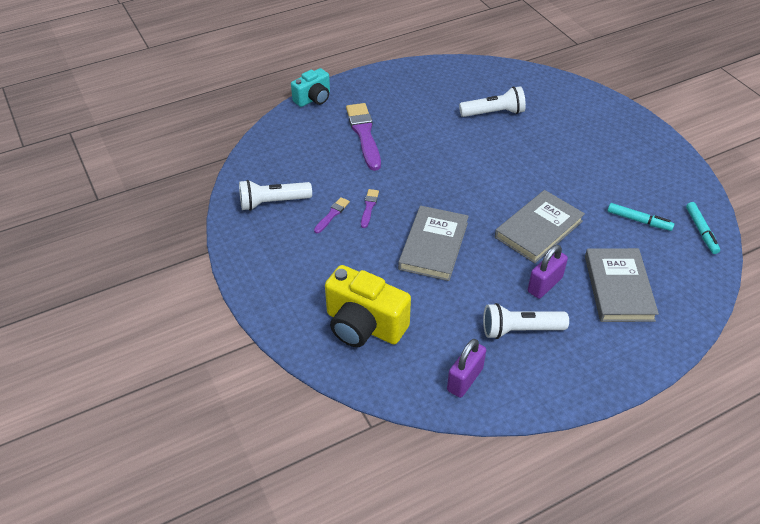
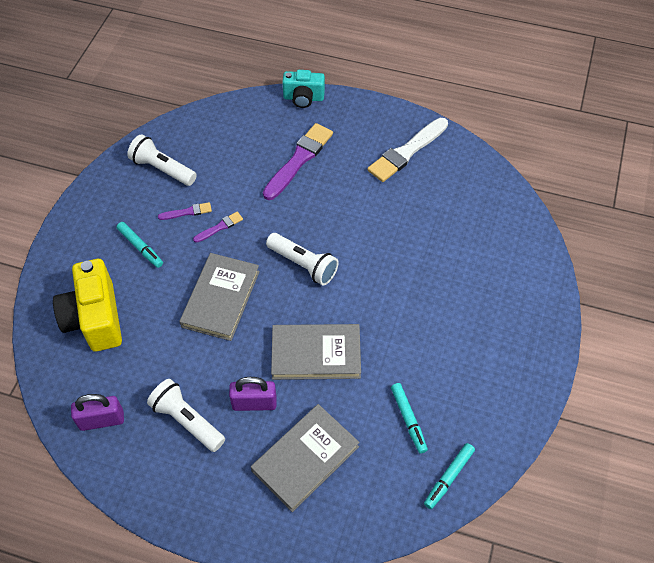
camera: 45 degrees right, 10 degrees up
(330, 259) = (140, 247): none -> turquoise marker
(426, 87) = (407, 152): none -> white brush
(433, 246) = (221, 299): grey book -> grey book turned 45 degrees counterclockwise
(494, 113) = (429, 220): white flashlight -> white flashlight (303, 265)

